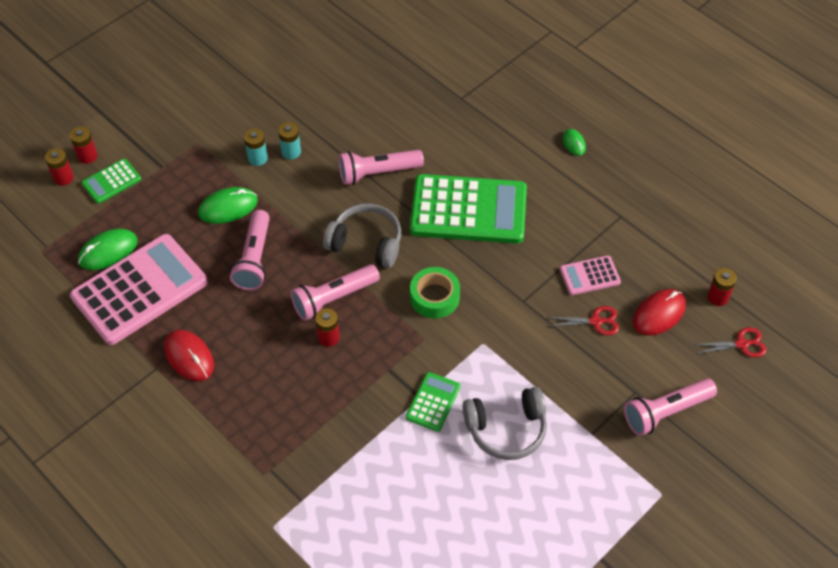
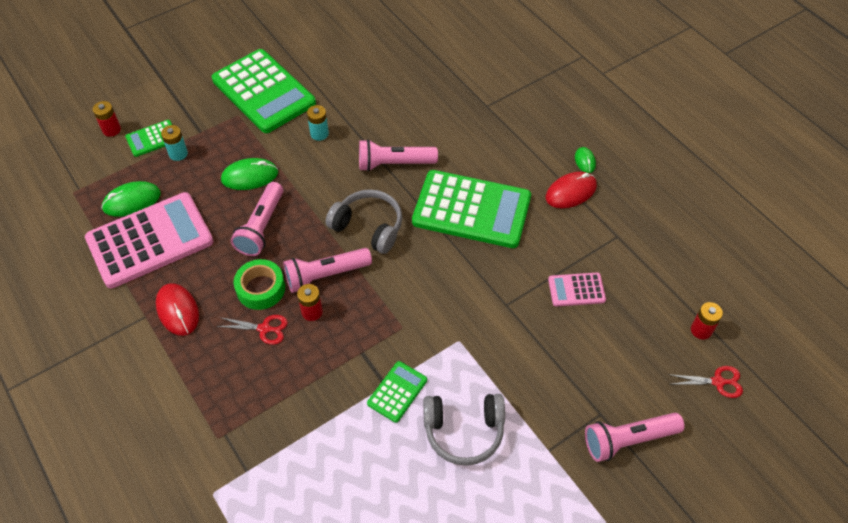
camera: 10 degrees right, 0 degrees up
(87, 156) = (138, 113): red battery -> none
(219, 114) = (263, 92): none -> green calculator
(257, 158) = (288, 135): turquoise battery -> turquoise battery (178, 154)
(434, 297) = (421, 288): green tape -> green tape (261, 289)
(596, 321) = (574, 336): red scissors -> red scissors (264, 329)
(659, 314) = (638, 338): red mouse -> red mouse (571, 192)

